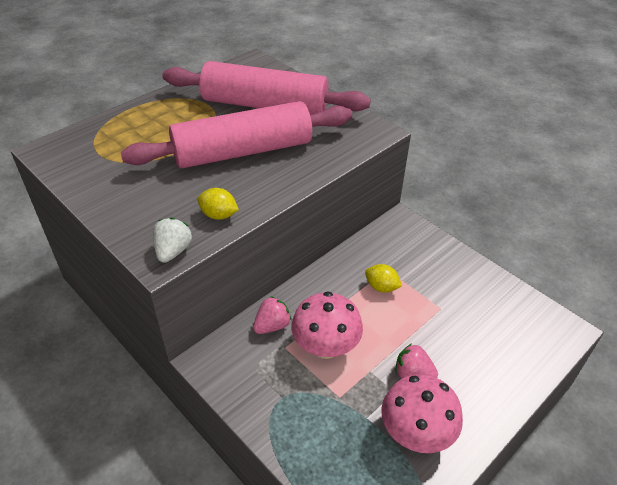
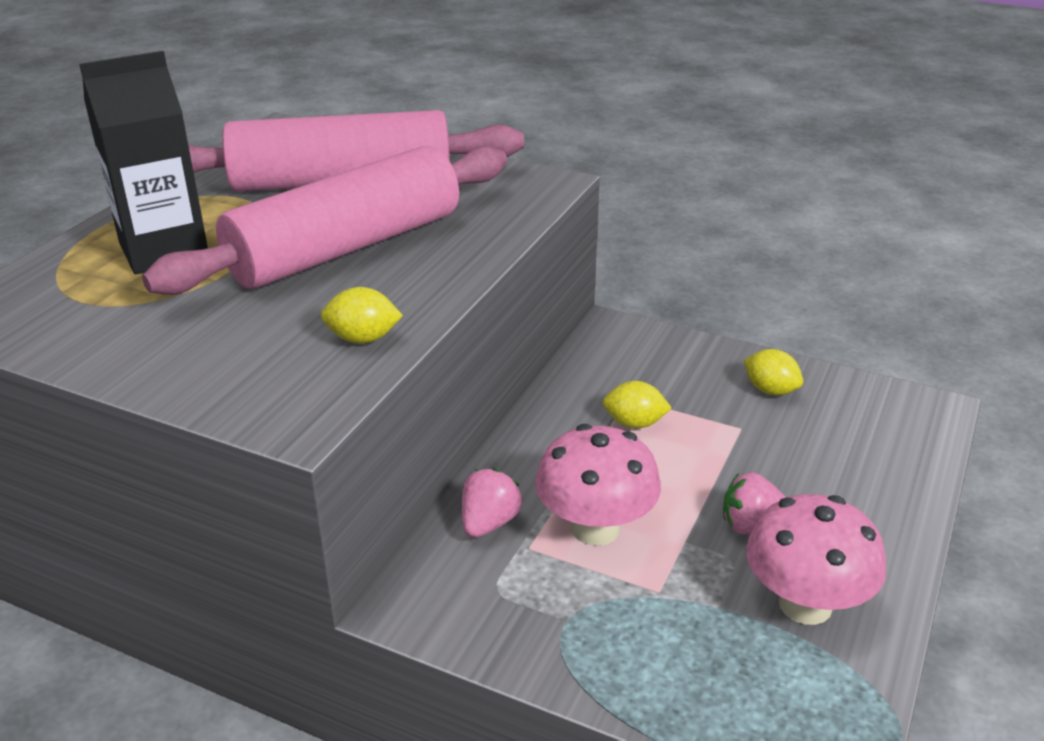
camera: 20 degrees left, 10 degrees down
(153, 131) = (164, 250): none -> black carton
(173, 251) = (315, 404): white strawberry -> none
(472, 288) = (770, 390): none -> yellow lemon

